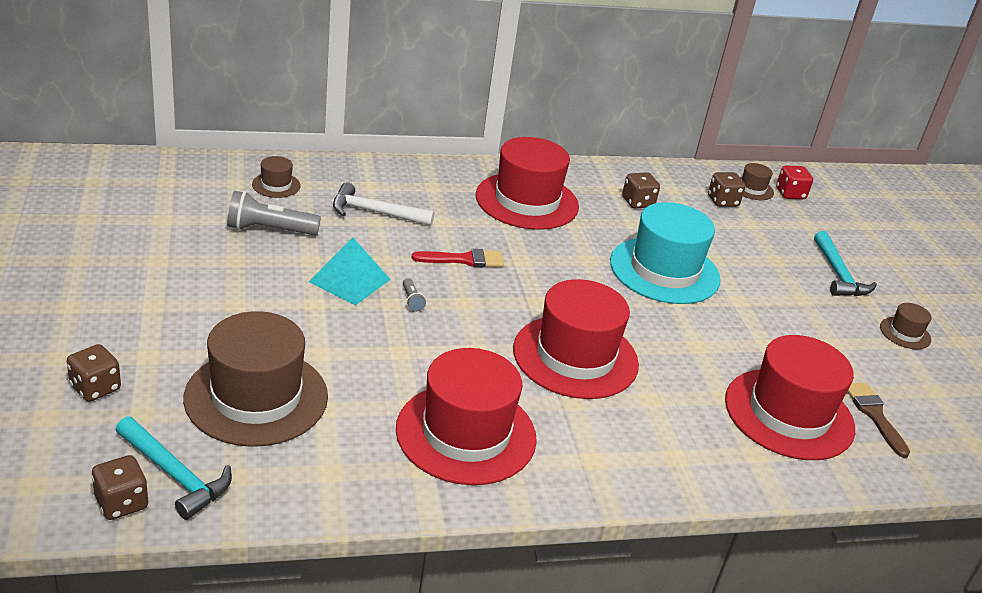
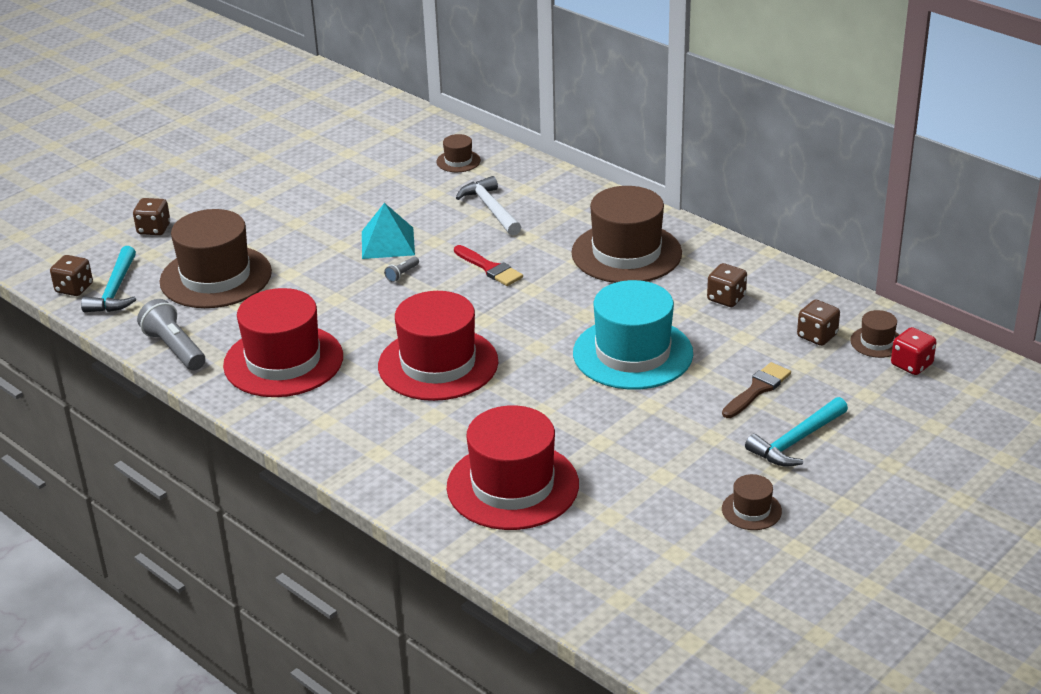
camera: 60 degrees right, 0 degrees up
(269, 230) = (398, 188): grey flashlight -> grey flashlight (174, 349)
(527, 201) = (626, 253): red hat -> brown hat
(874, 415) = (579, 530): brown brush -> brown brush (757, 389)

